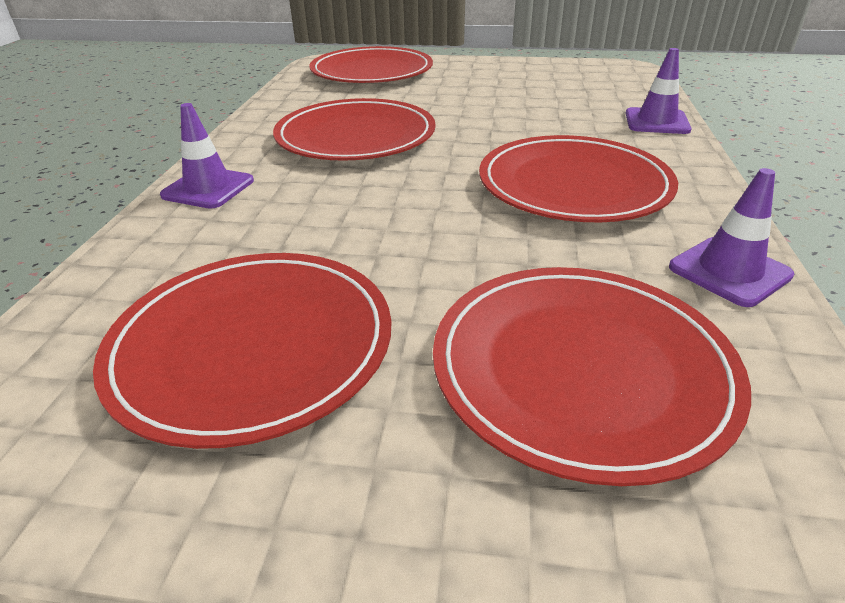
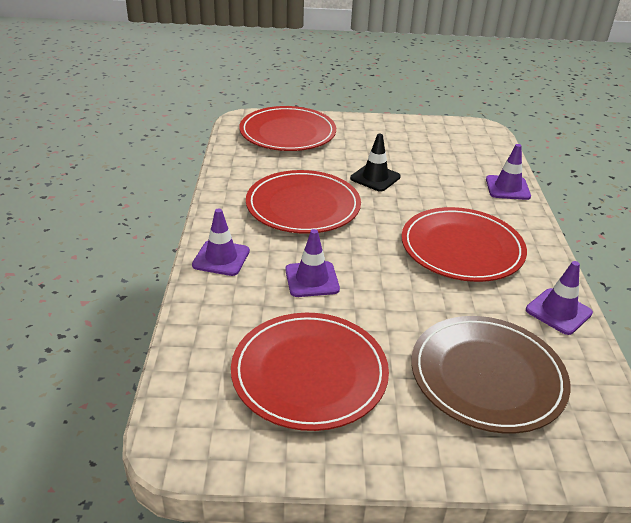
camera: 10 degrees left, 0 degrees up
(326, 216) = (312, 279): none -> purple traffic cone
(468, 110) = (375, 178): none -> black traffic cone
(580, 369) = (487, 376): red plate -> brown plate

